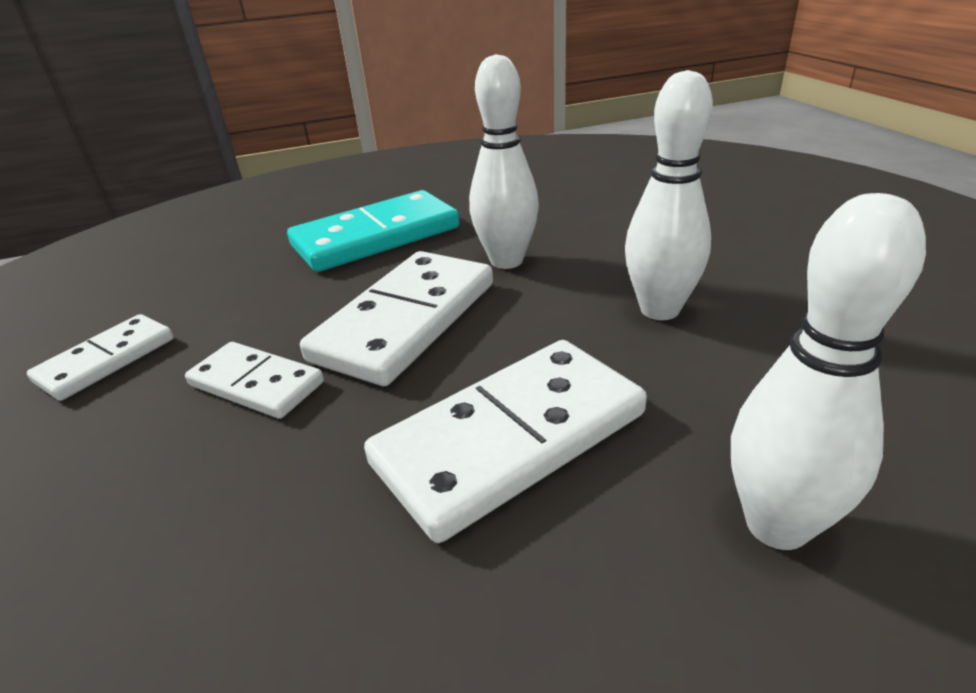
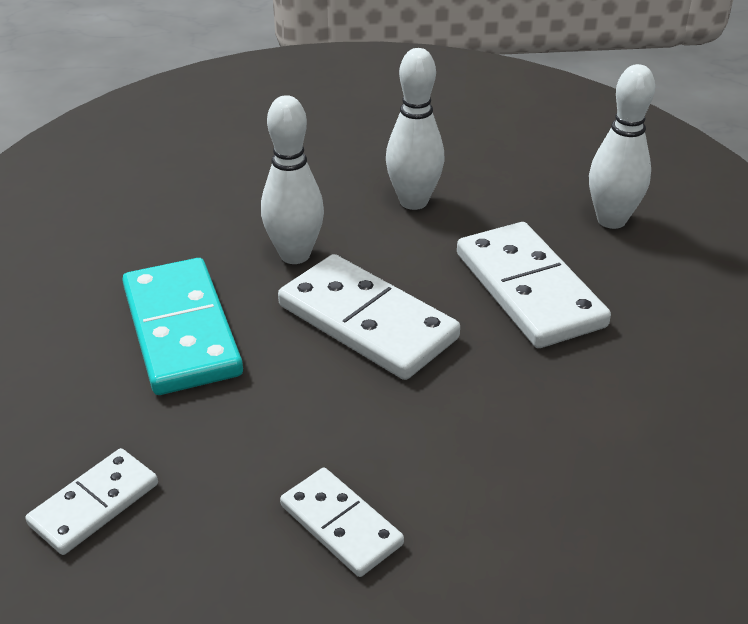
camera: 80 degrees left, 5 degrees up
(256, 384) = (425, 411): white domino -> white domino (94, 504)

